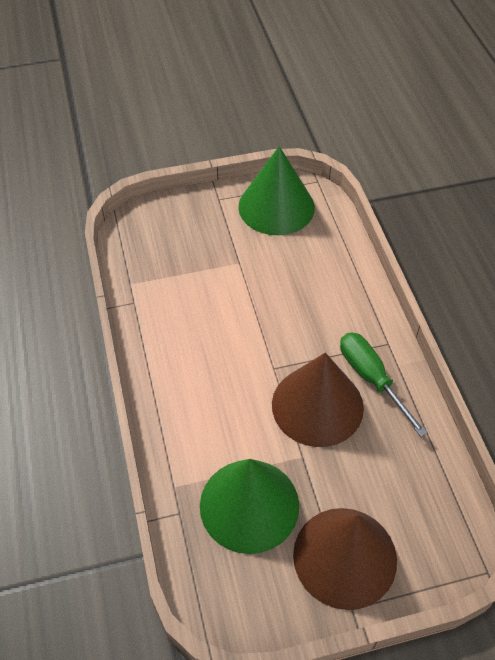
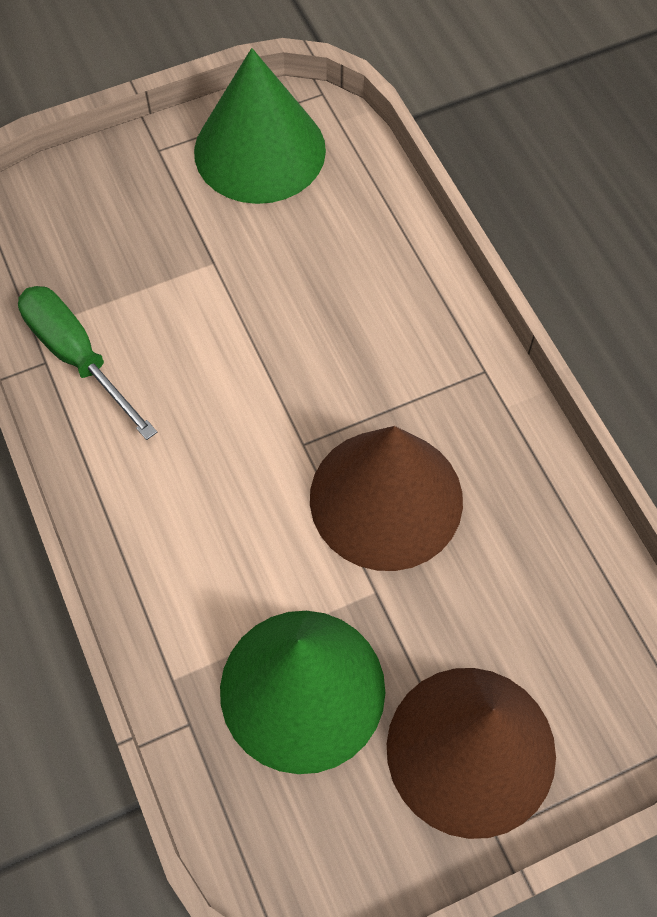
camera: 10 degrees left, 10 degrees up
(371, 378) = (466, 437): green screwdriver -> green screwdriver (76, 356)

